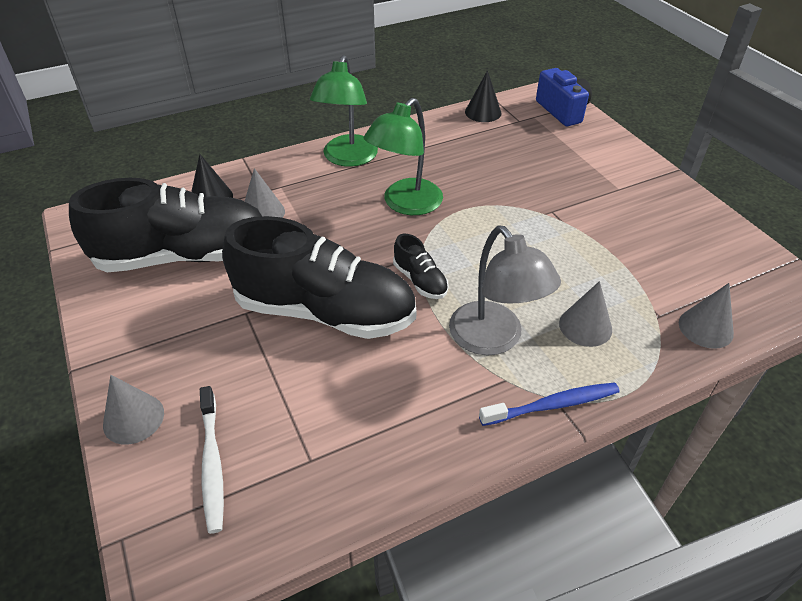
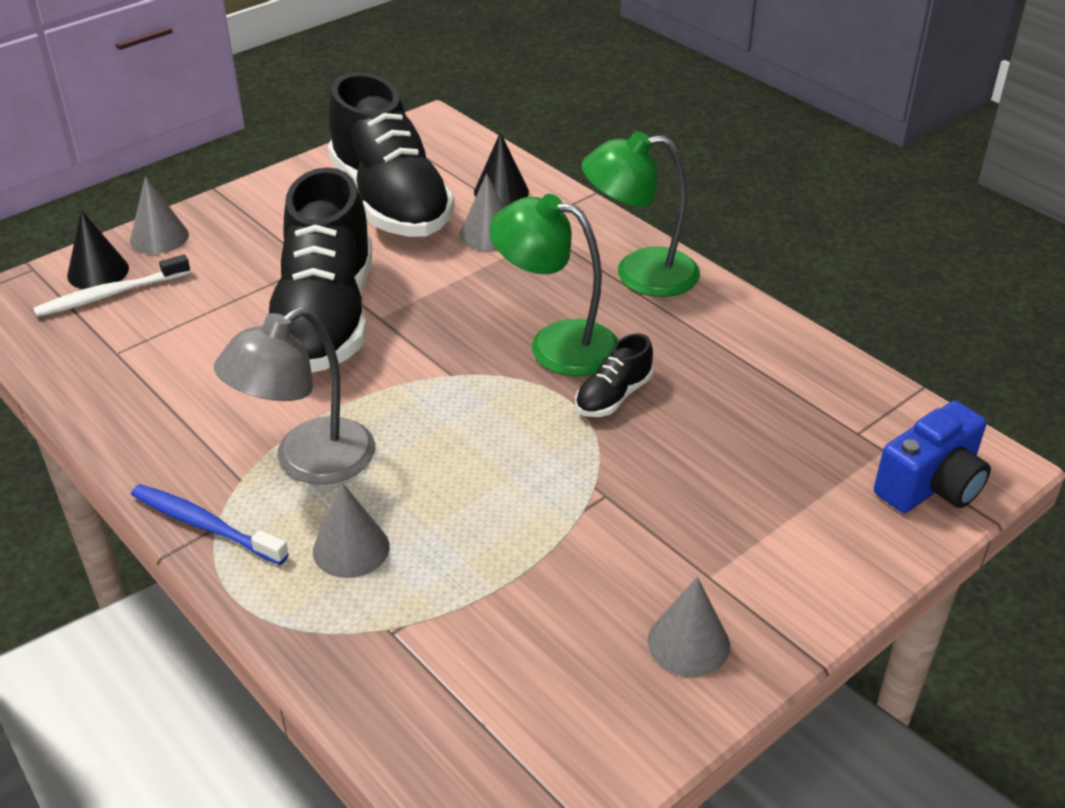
camera: 75 degrees right, 5 degrees down
(420, 280) = (401, 383): black shoe -> black shoe (613, 396)
(483, 112) = (856, 387): black cone -> black cone (98, 272)
(552, 405) = (205, 525): blue toothbrush -> blue toothbrush turned 150 degrees clockwise
(705, 328) = (377, 689): grey cone -> grey cone (688, 643)

